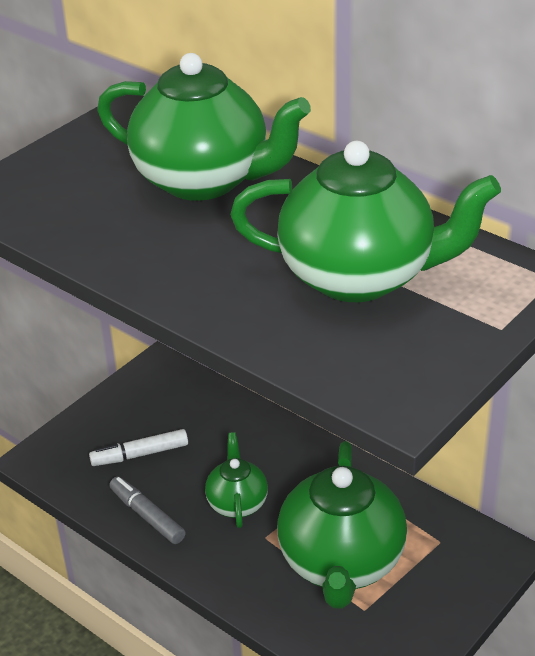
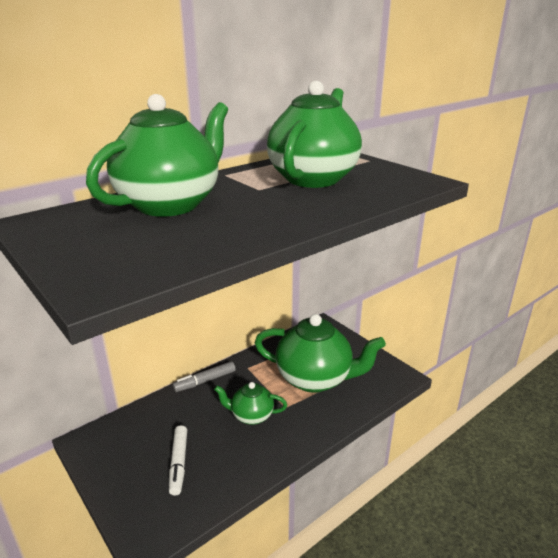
camera: 80 degrees left, 10 degrees down
(147, 515) = (245, 465): grey marker -> grey marker (205, 381)

